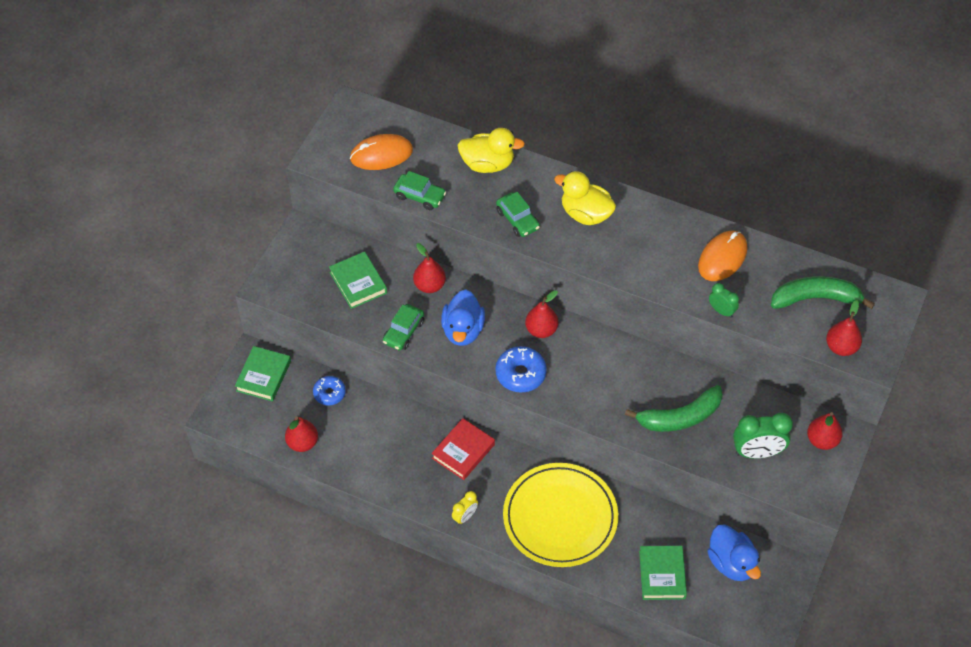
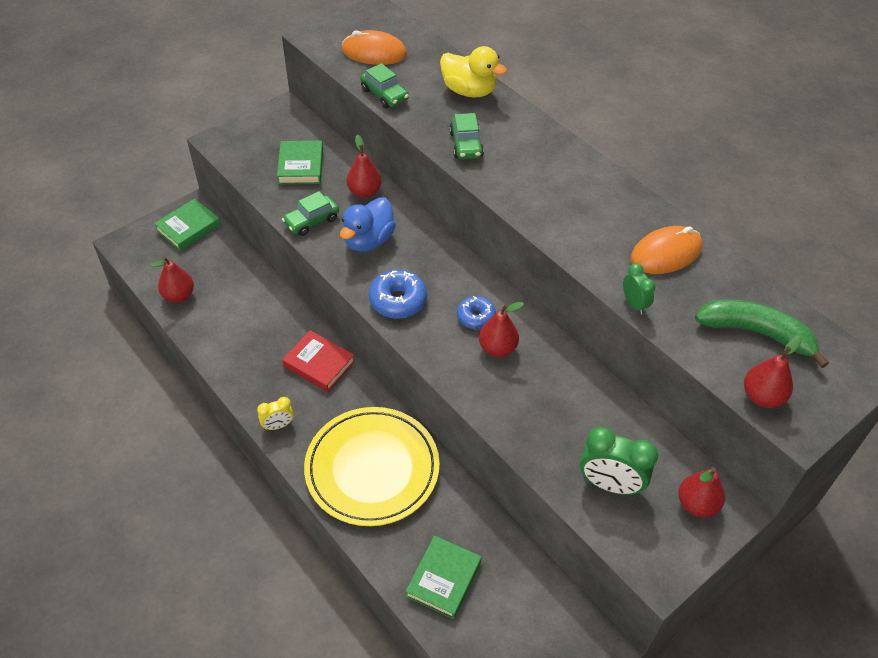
camera: 25 degrees right, 5 degrees down
(329, 393) = (234, 264): blue donut -> blue donut (475, 317)
(463, 451) = (319, 364): red book -> red book turned 60 degrees clockwise
(541, 330) = (446, 269): red pear -> red pear (497, 348)
(585, 214) = (539, 163): yellow duck -> none
(680, 417) = (541, 410): green banana -> none
(731, 563) = (530, 603): blue duck -> none

